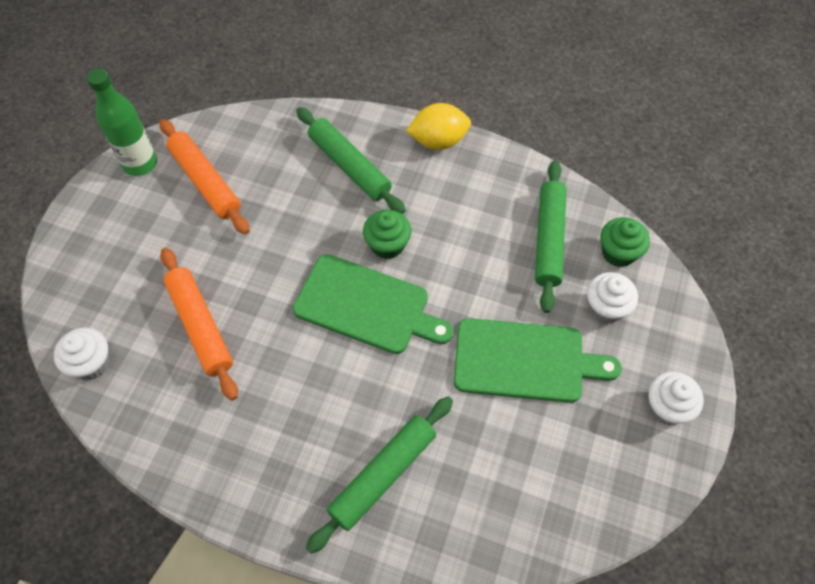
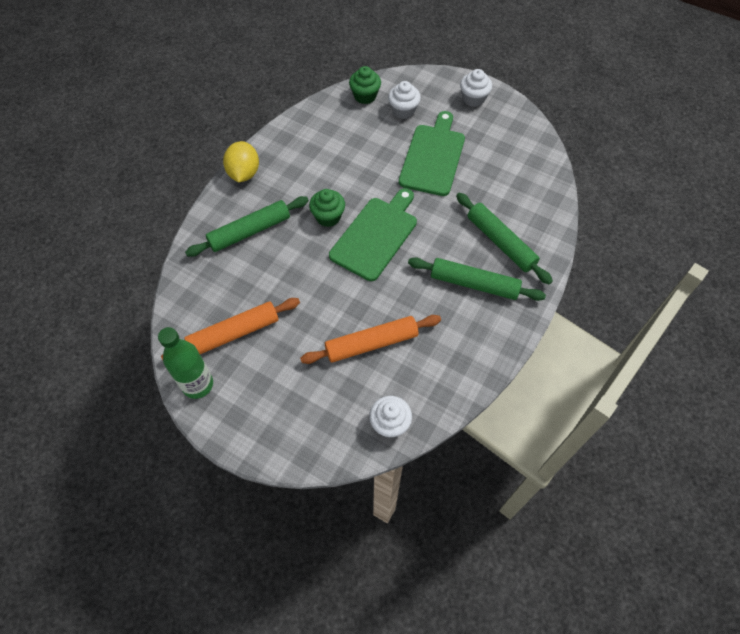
camera: 80 degrees left, 0 degrees up
(548, 239) = (346, 128): green rolling pin -> green rolling pin (474, 284)

